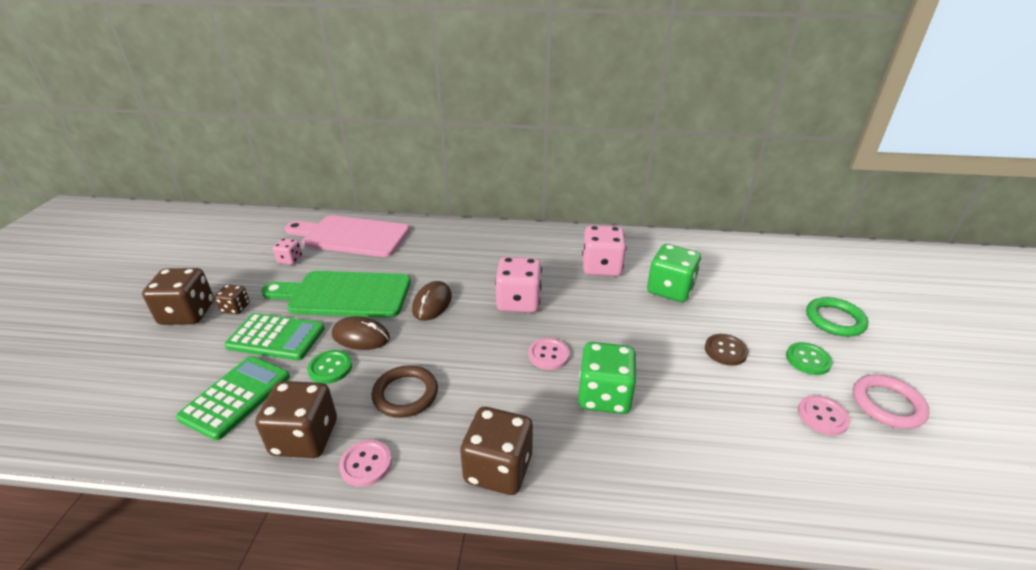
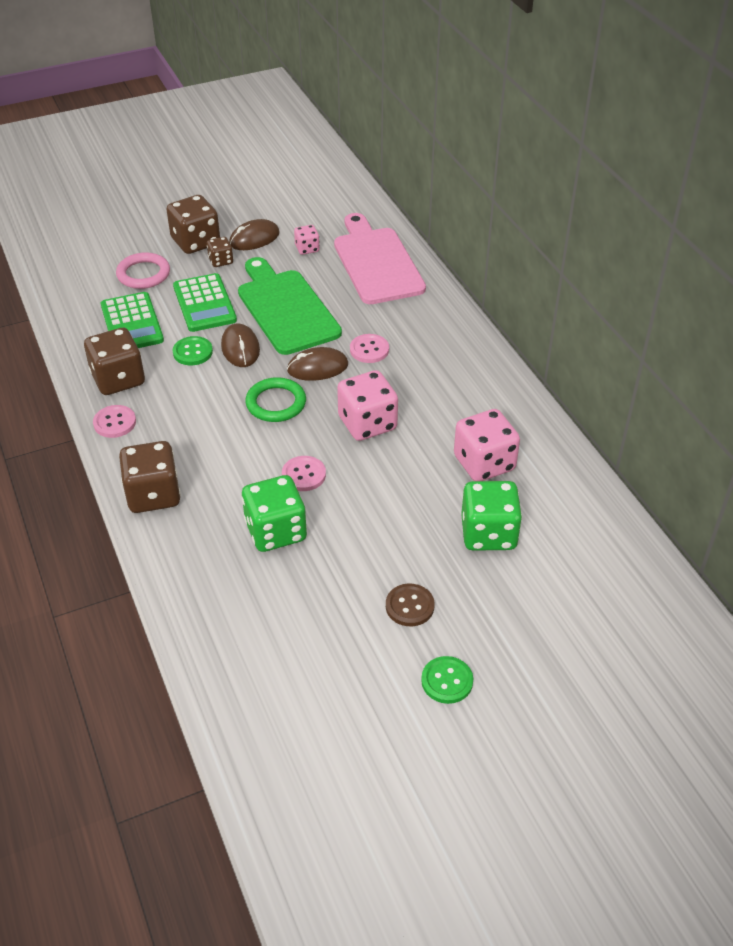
camera: 60 degrees right, 10 degrees up
(236, 397) = (132, 323): green calculator -> green calculator turned 75 degrees clockwise
(237, 280) = (254, 238): none -> brown mouse
(405, 394) = (194, 408): brown ring -> none
(822, 416) = (358, 703): pink button -> pink button (369, 350)
(835, 320) = (550, 699): green ring -> green ring (276, 403)
(887, 404) = (417, 760): pink ring -> pink ring (143, 274)

